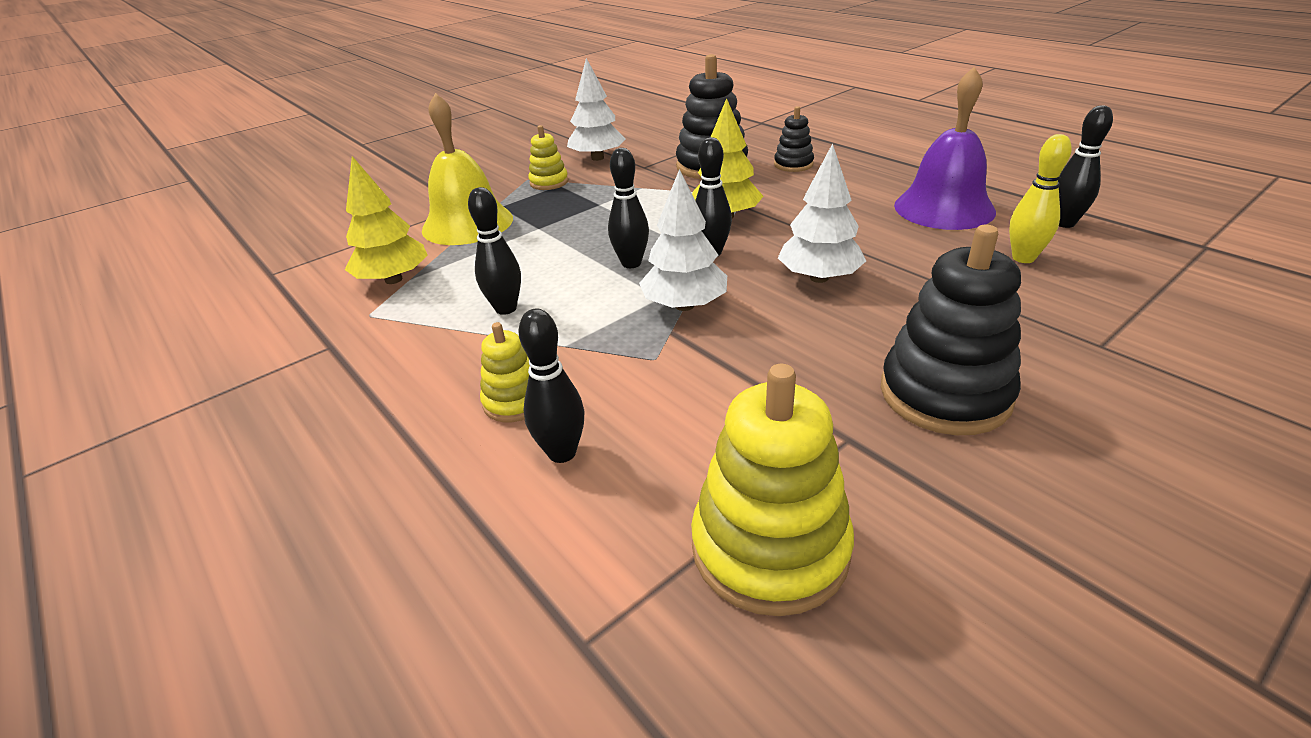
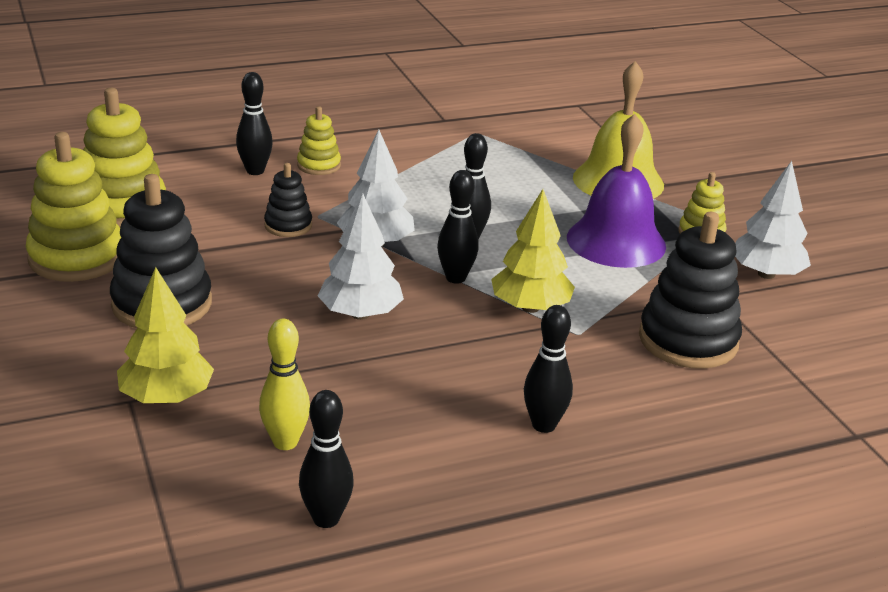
camera: 105 degrees right, 5 degrees down
(393, 279) = (527, 144): yellow tree -> yellow tree (167, 397)
(506, 308) = (440, 177): black bowling pin -> black bowling pin (543, 425)
(793, 164) = (654, 400): black stacking toy -> black stacking toy (288, 225)
(944, 208) = (437, 452): purple bell -> purple bell (616, 241)
(944, 521) = (77, 257): none -> yellow stacking toy

